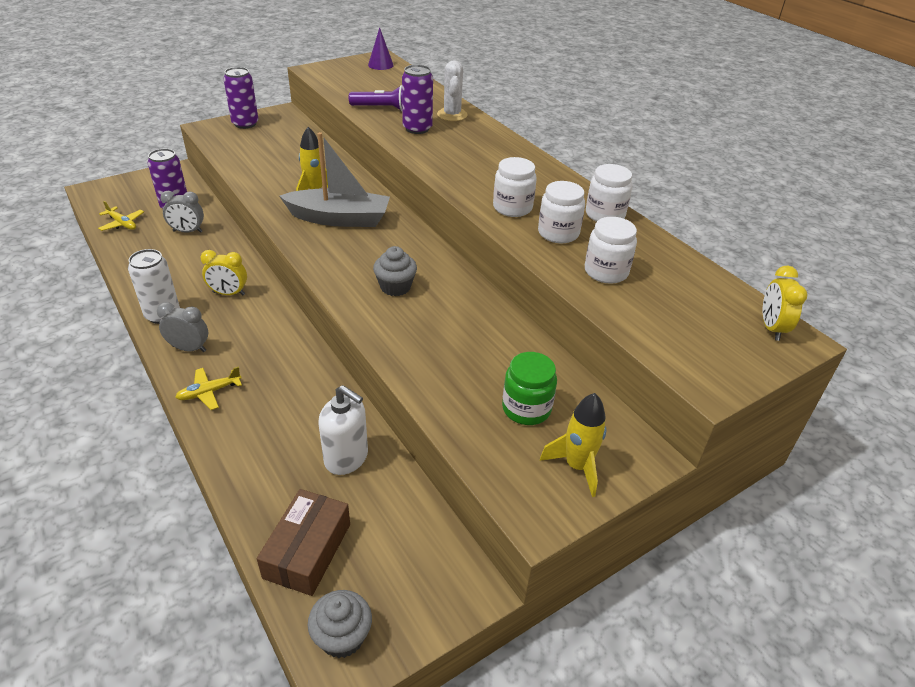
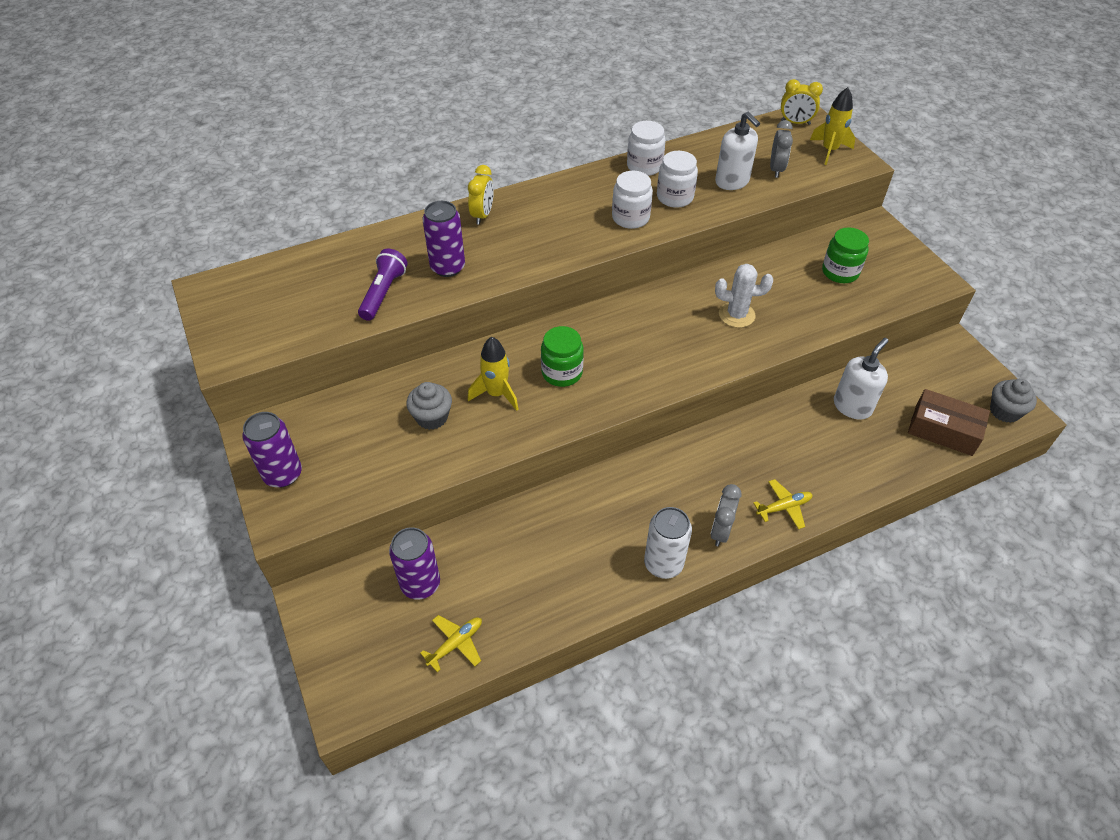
camera: 80 degrees left, 10 degrees up
(187, 231) = (488, 561): grey clock -> grey clock (776, 169)
(209, 392) = (784, 507): yellow plane -> yellow plane turned 90 degrees counterclockwise
(228, 293) = (626, 504): yellow clock -> yellow clock (482, 215)
(339, 218) = (562, 372): grey boat -> green jar
(380, 65) = (234, 289): purple cone -> none
(395, 287) = (689, 334): grey cupcake -> grey cupcake (432, 417)
(452, 115) = (416, 237): white cactus -> white cactus (736, 315)
(577, 466) = (892, 256): yellow rocket -> yellow rocket (829, 151)
(606, 272) = (732, 181): white jar -> white soap dispenser

